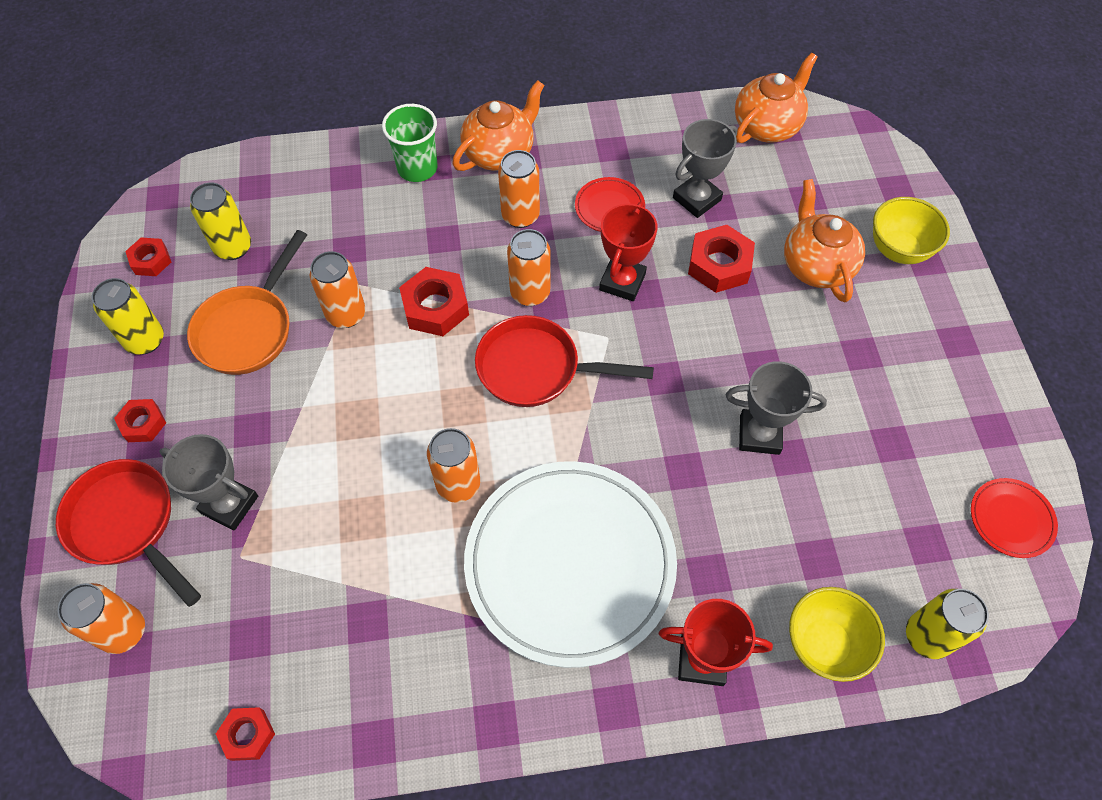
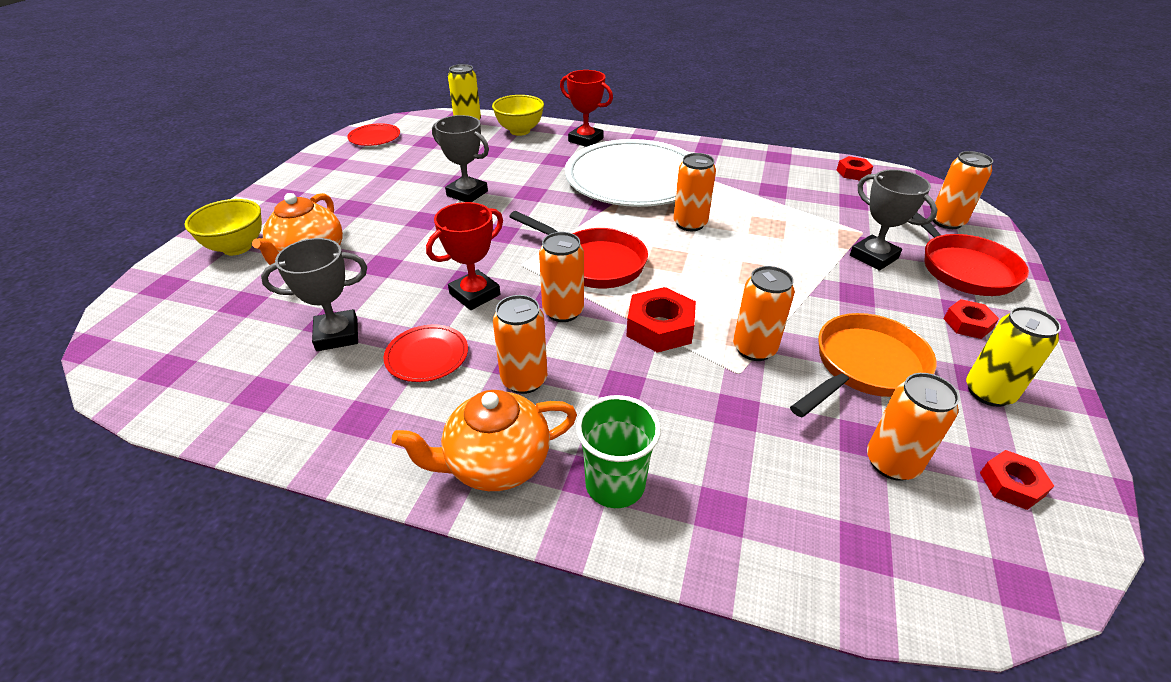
camera: 155 degrees left, 20 degrees down
(233, 247) = (892, 463): yellow can -> orange can
(719, 265) = (382, 281): red nut -> none
(767, 126) = (176, 379): orange teapot -> none

